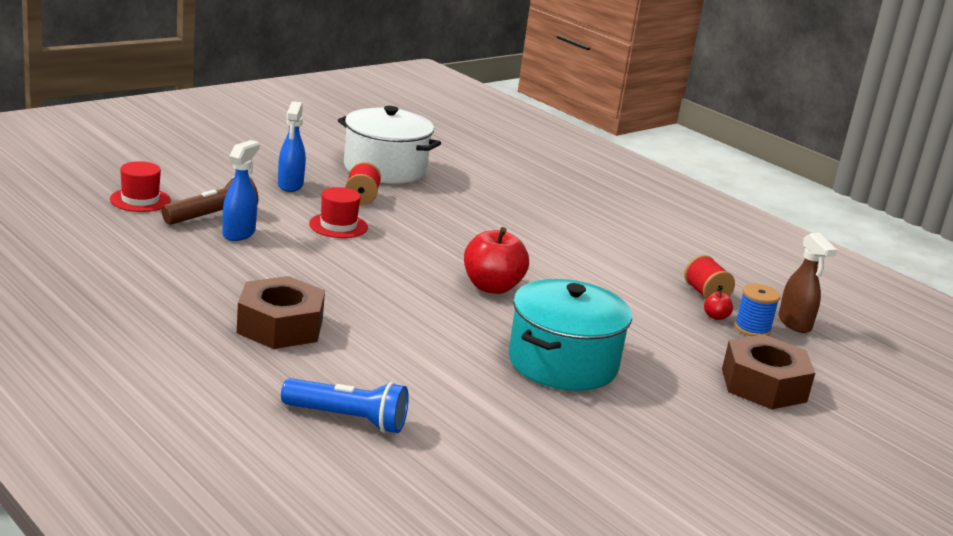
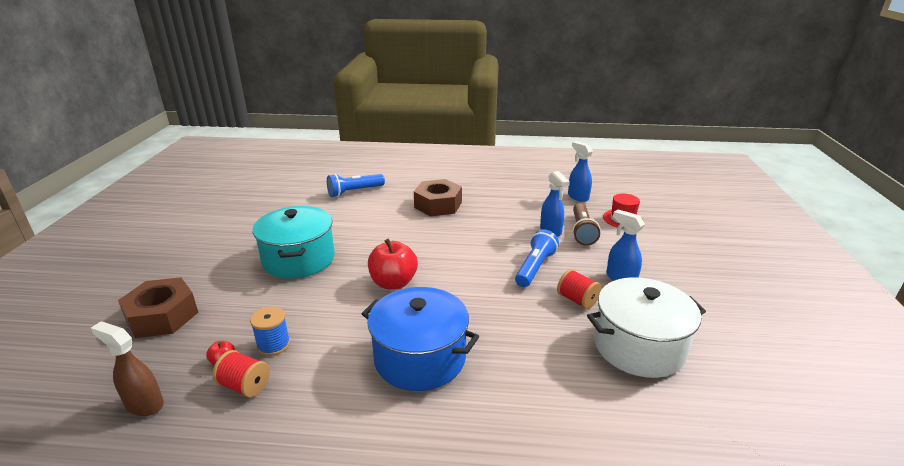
camera: 140 degrees right, 5 degrees up
(102, 235) = (578, 197): none -> blue spray bottle
(338, 225) = (535, 268): red hat -> blue flashlight
(550, 240) = (420, 358): none -> blue pot
(752, 328) = (186, 369): blue spool -> blue spool (273, 345)

